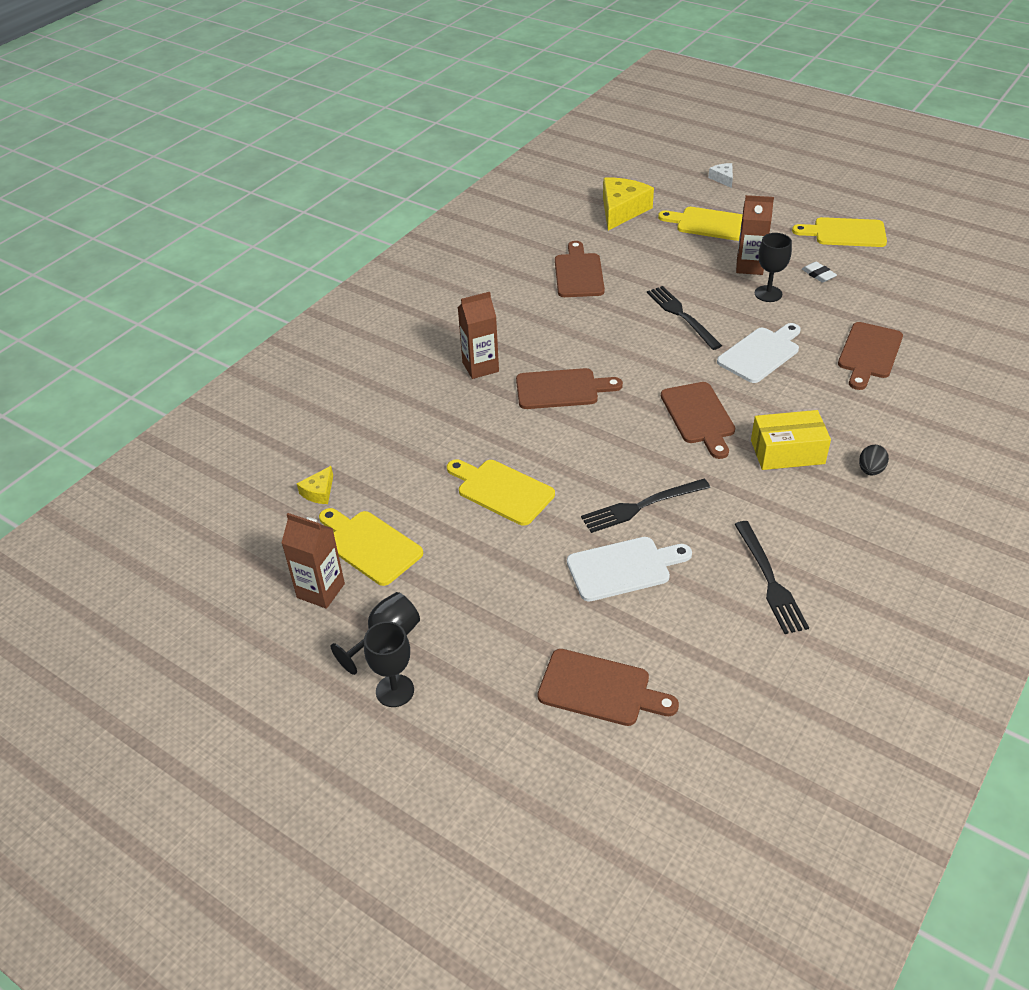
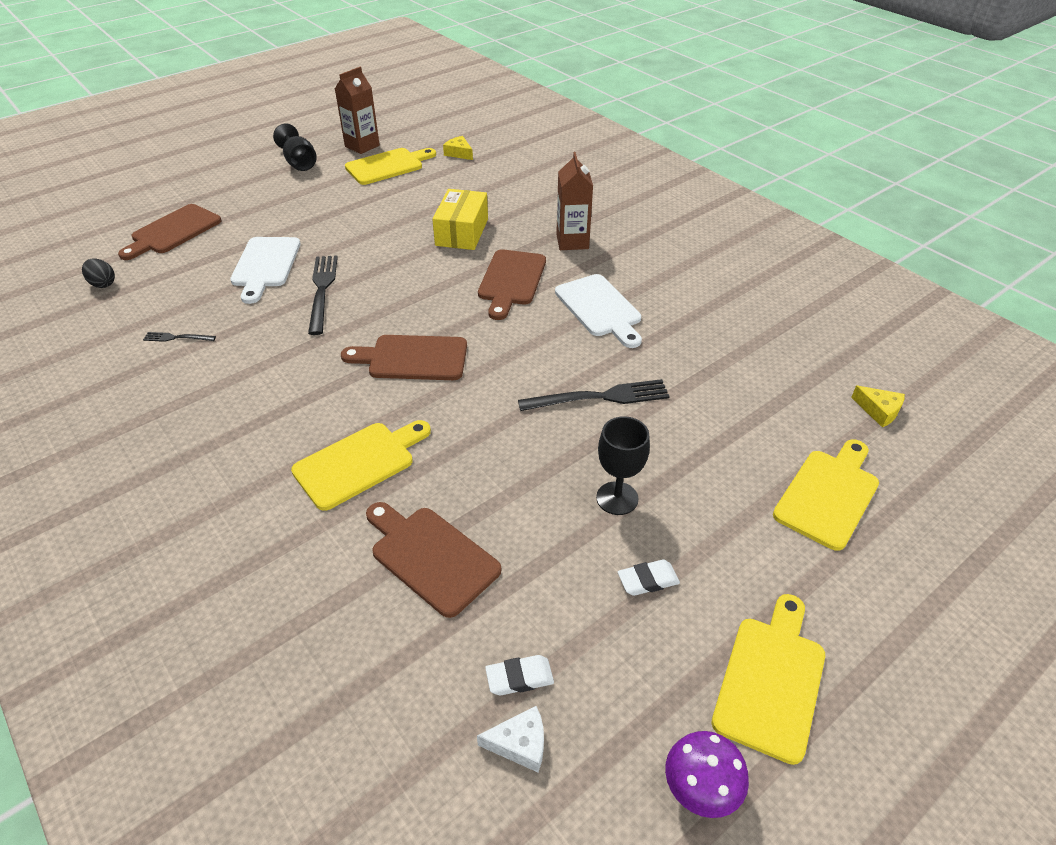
camera: 105 degrees right, 0 degrees up
(395, 691) = (256, 161): black goblet -> none
(502, 490) = (399, 226): yellow cutting board -> yellow cutting board (359, 463)
(579, 273) = (722, 336): brown cutting board -> none
(622, 210) = (879, 411): yellow cheese -> yellow cheese, size x0.49
(723, 179) = (988, 564): white cheese -> white cheese (520, 744)
(749, 266) = (694, 502): brown carton -> none
(761, 353) = (490, 443): white cutting board -> white cutting board (599, 308)
(769, 580) = (177, 338): black fork -> black fork, size x0.51
(787, 452) = (314, 405): yellow box -> yellow box (462, 232)
(870, 470) = (236, 462): black egg -> black egg (103, 284)
(912, 304) = (519, 678): none -> white eraser
(916, 246) = (700, 789): none -> purple mushroom

